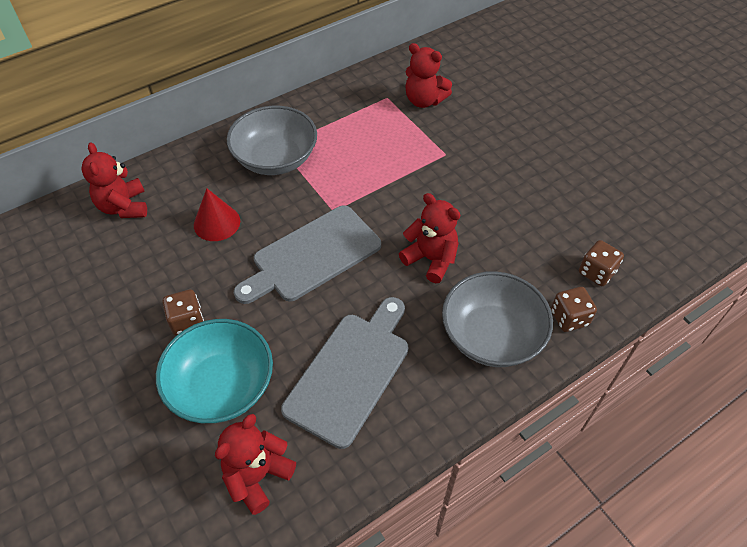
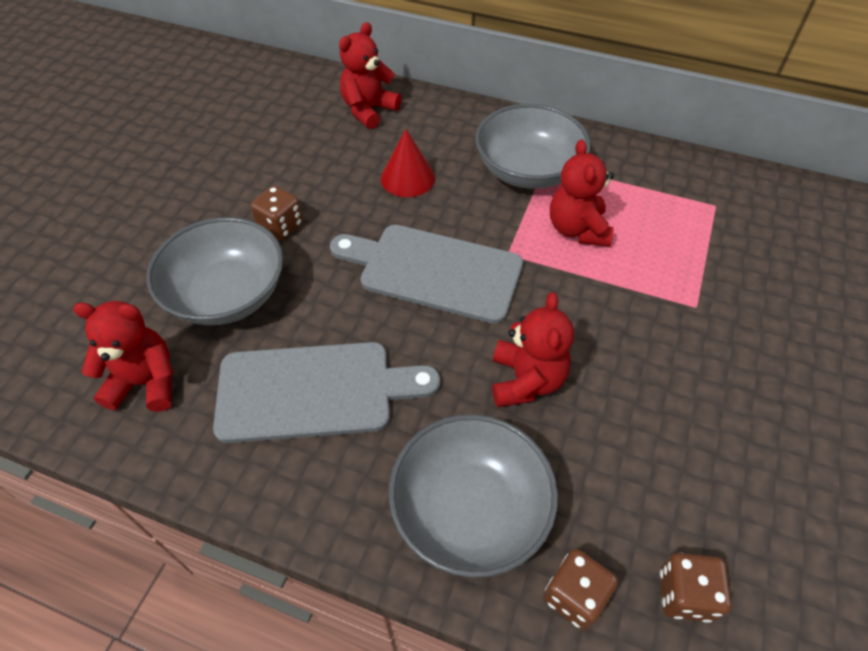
camera: 55 degrees right, 0 degrees up
(221, 386) = (227, 294): turquoise bowl -> grey bowl
(424, 100) = (753, 240): red teddy bear -> red teddy bear (577, 229)

